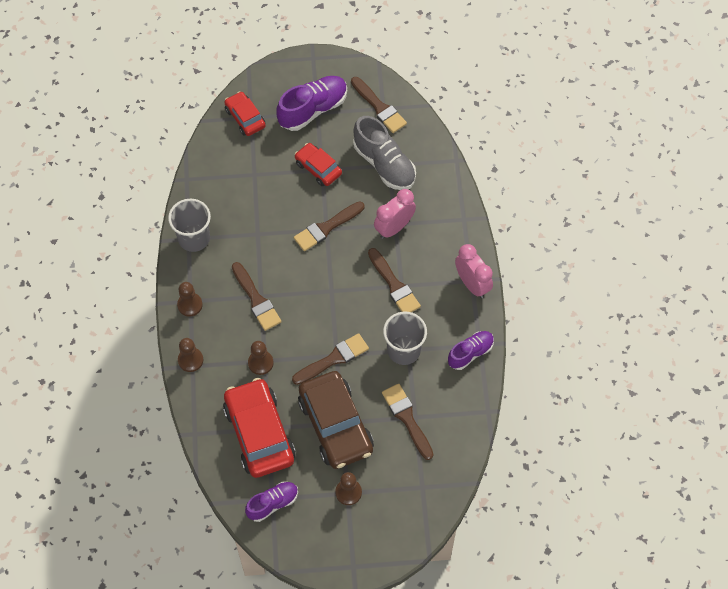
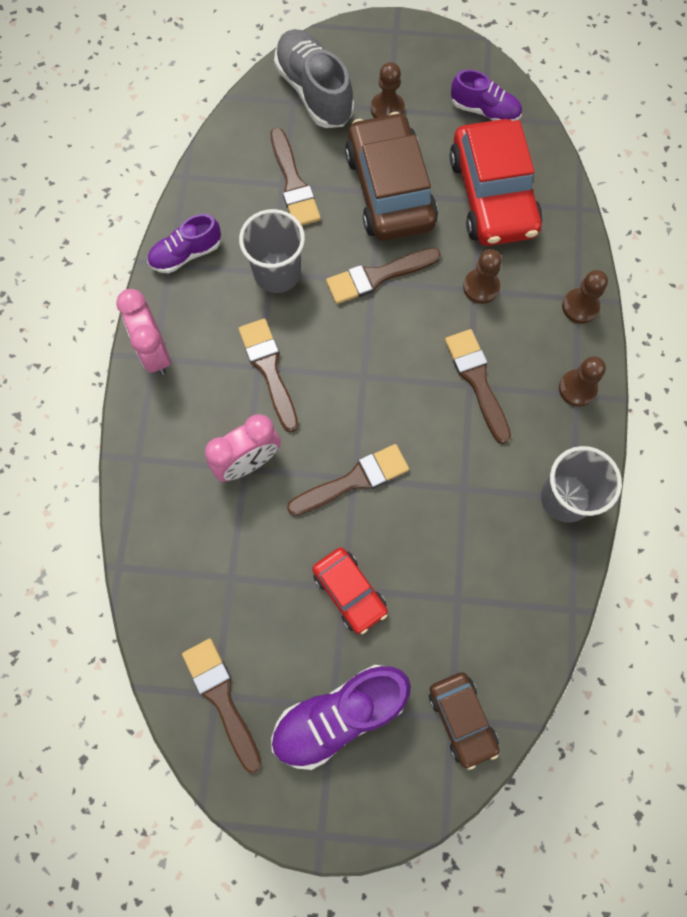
camera: 170 degrees left, 10 degrees up
(245, 118) = (462, 719): red car -> brown car
(272, 504) = (484, 110): purple shoe -> purple shoe turned 135 degrees counterclockwise
(384, 164) = (238, 580): grey shoe -> grey shoe (314, 92)

